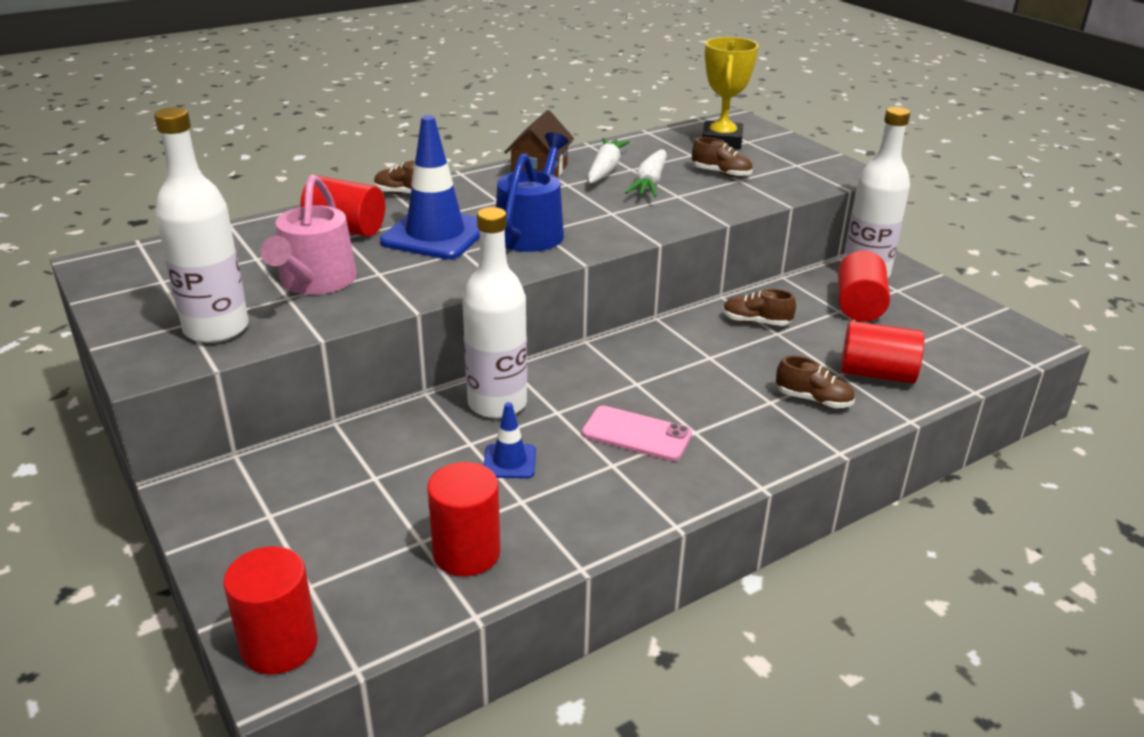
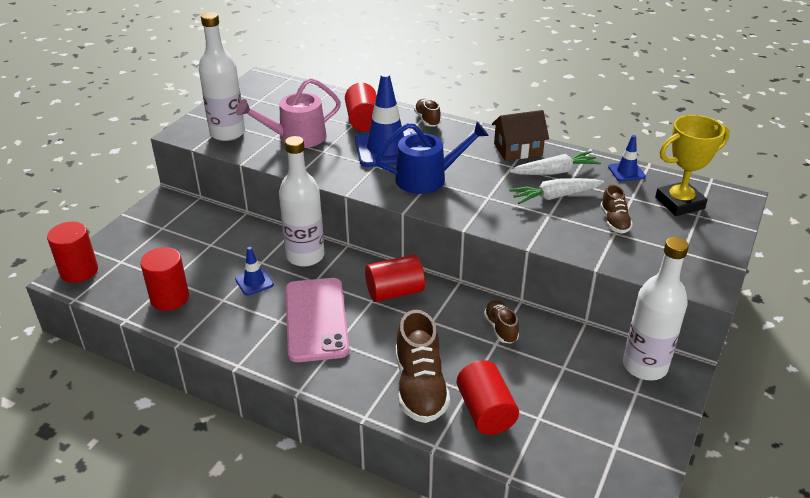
camera: 60 degrees right, 5 degrees up
(636, 434) = (316, 319): pink phone -> pink phone, size x1.61
(646, 142) = (626, 172): none -> blue traffic cone
(813, 400) = (420, 387): brown shoe -> brown shoe, size x1.83
(859, 306) = (582, 376): red cylinder -> red cylinder (395, 292)

